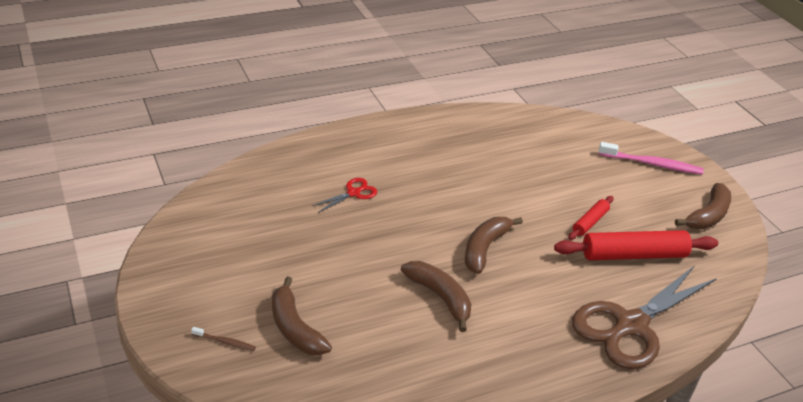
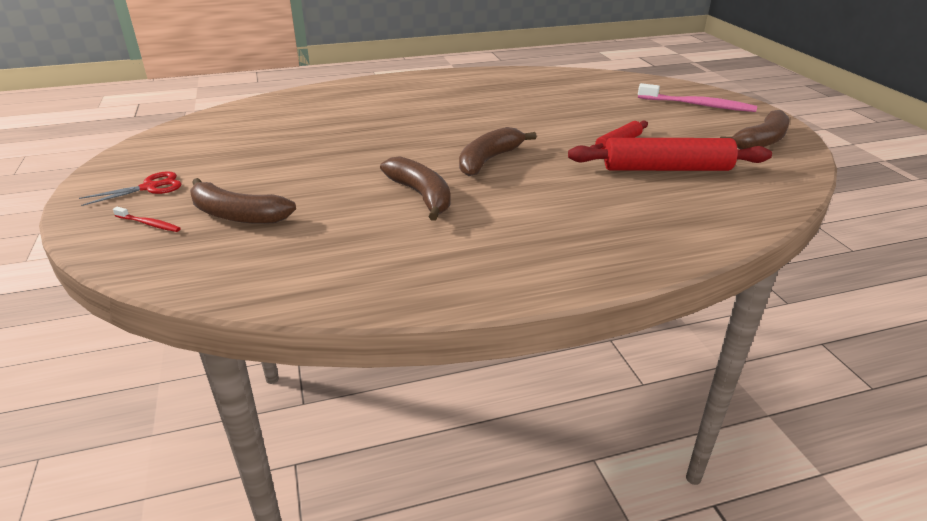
camera: 10 degrees right, 5 degrees down
(225, 342) = (149, 224): brown toothbrush -> red toothbrush
(294, 328) = (237, 215): brown banana -> brown banana turned 45 degrees counterclockwise
(353, 193) = (360, 119): red scissors -> red scissors (149, 187)
(631, 325) = (654, 225): brown scissors -> none

